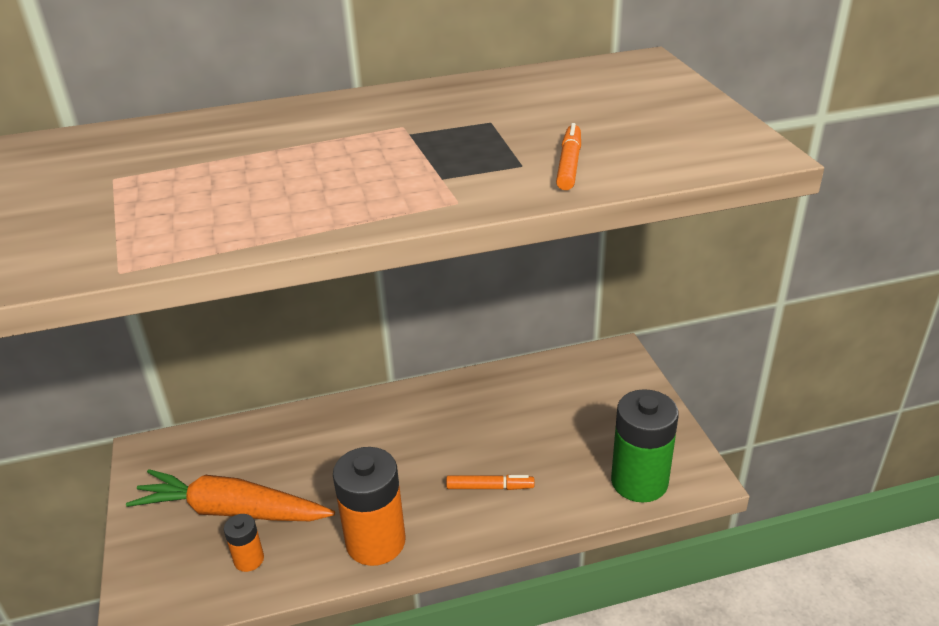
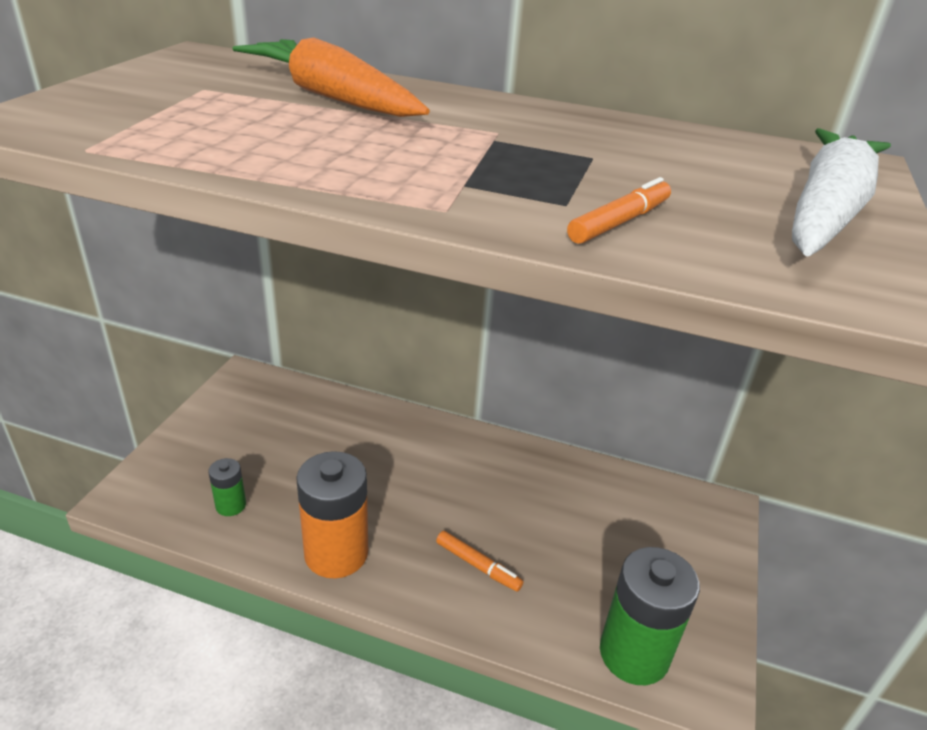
camera: 30 degrees right, 0 degrees up
(231, 511) = (256, 457): orange carrot -> orange carrot (331, 97)
(249, 559) = (231, 505): orange battery -> green battery
(666, 107) = (826, 211): none -> white carrot

